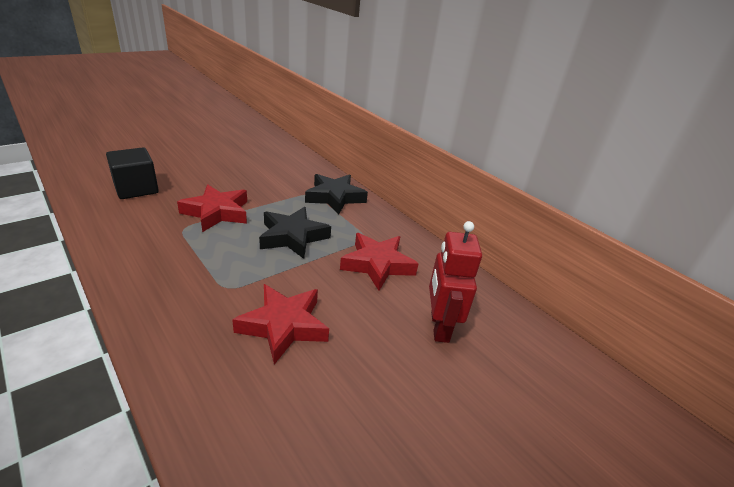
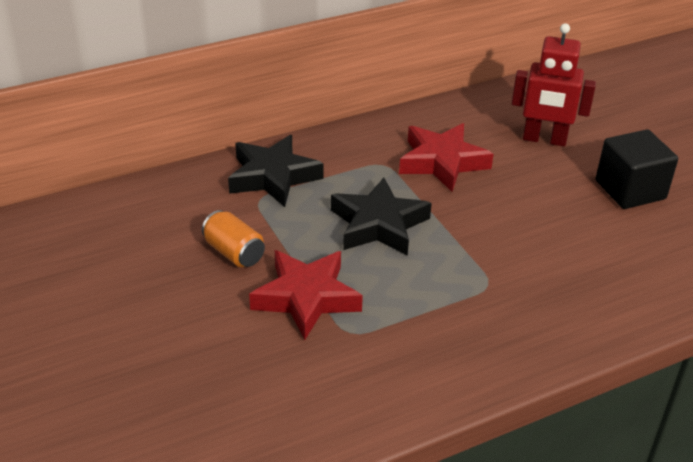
camera: 75 degrees left, 5 degrees up
(136, 189) = (210, 402): black cube -> black cube (630, 190)
(258, 189) = (234, 253): none -> orange can
(284, 326) = (551, 241): red star -> none

